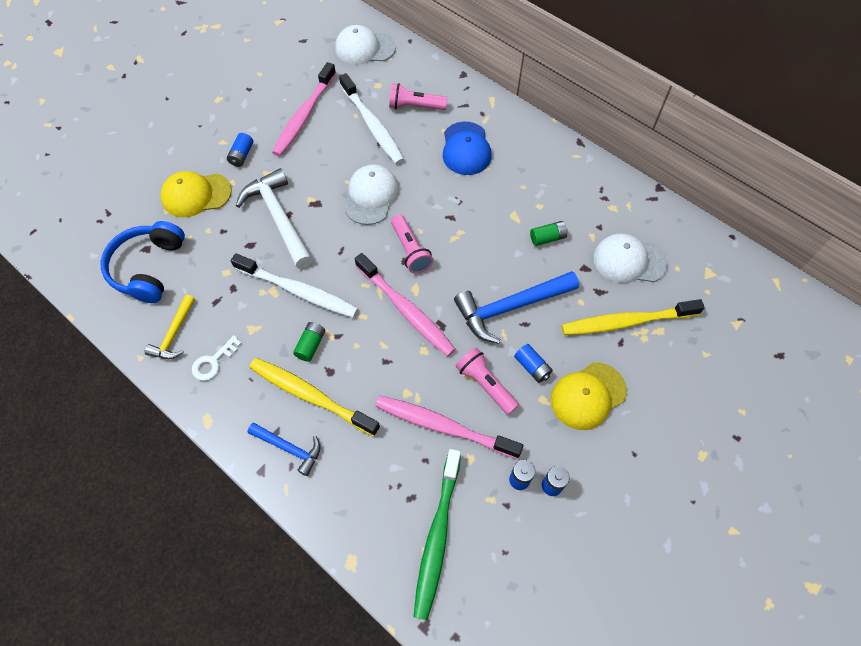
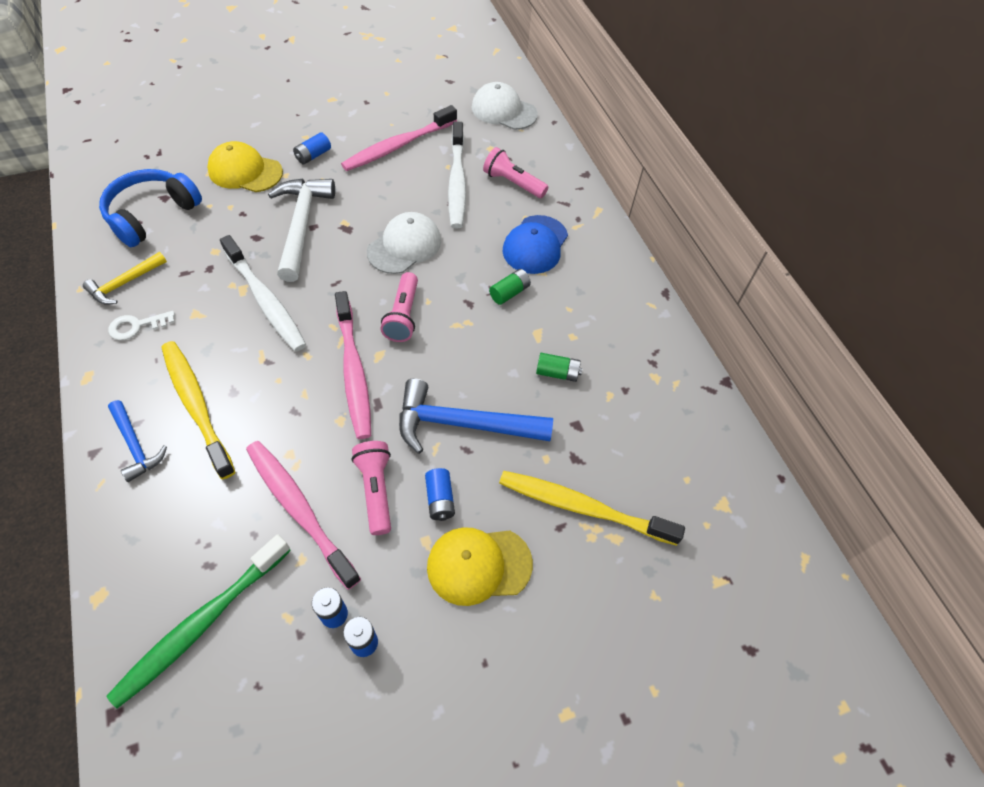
camera: 25 degrees right, 5 degrees down
(311, 345) = (236, 357): green battery -> green battery (509, 293)
(629, 260) = (634, 442): white cap -> none

